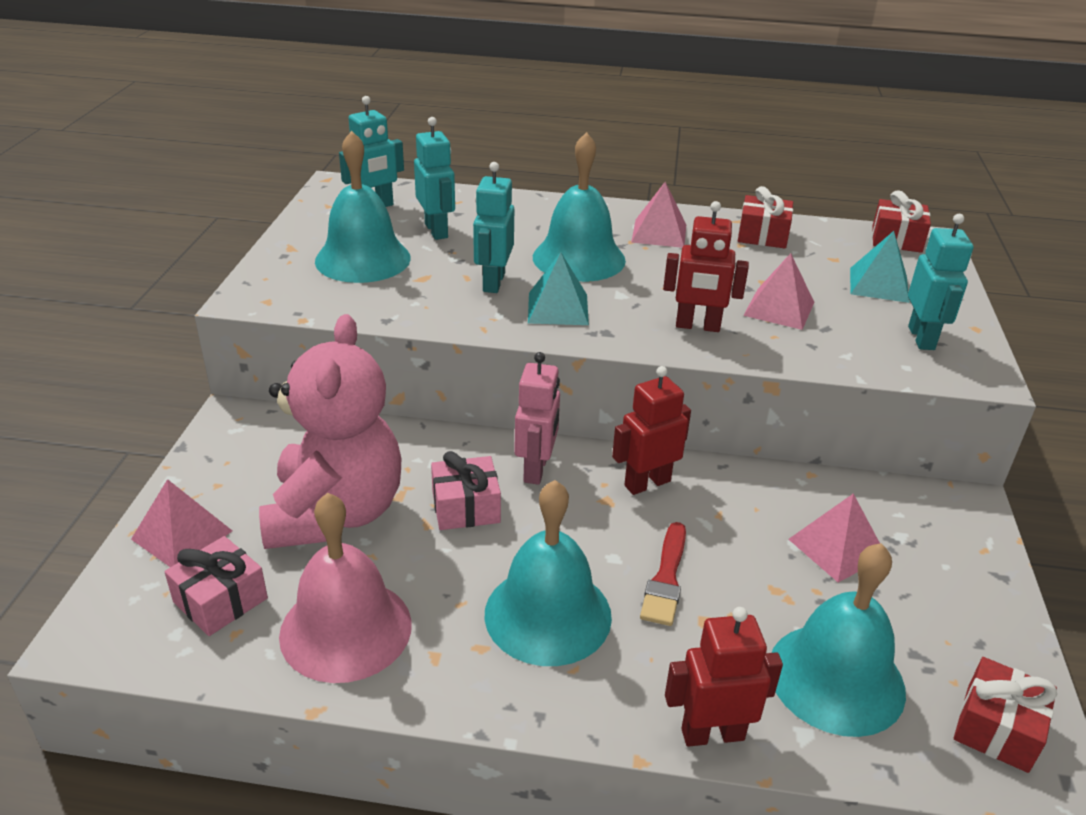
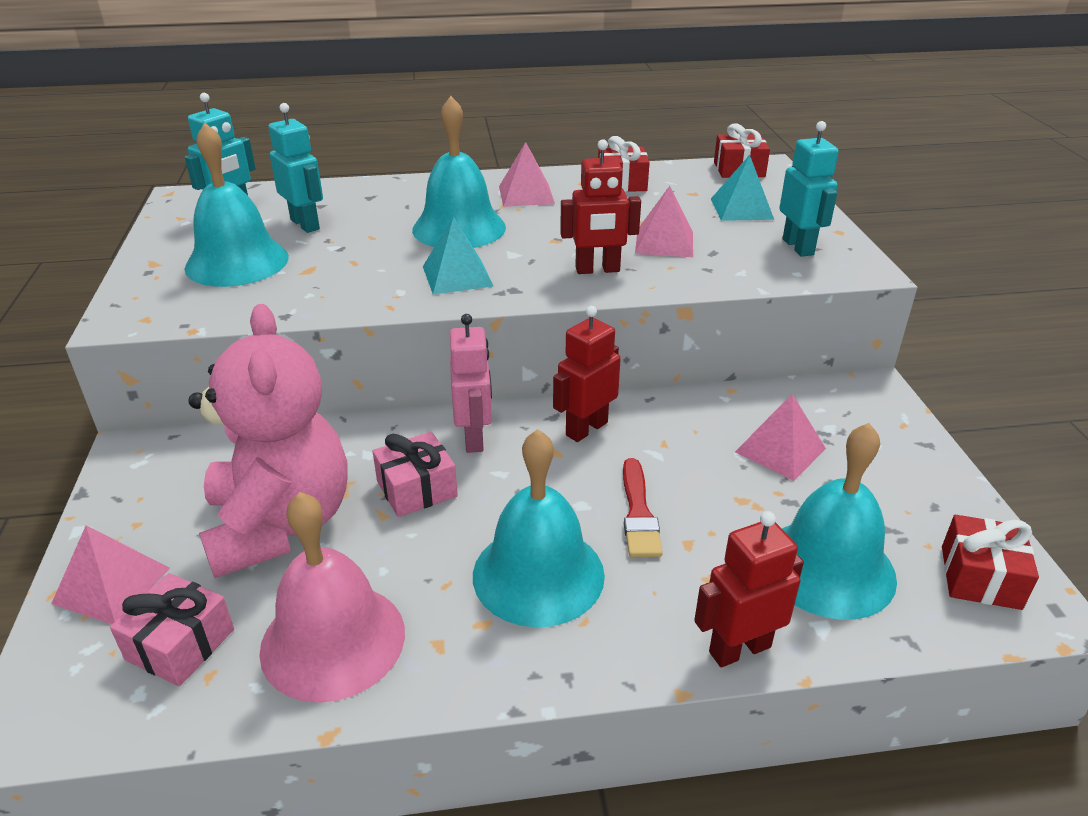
camera: 15 degrees left, 0 degrees up
(493, 282) = (383, 263): turquoise robot -> none

